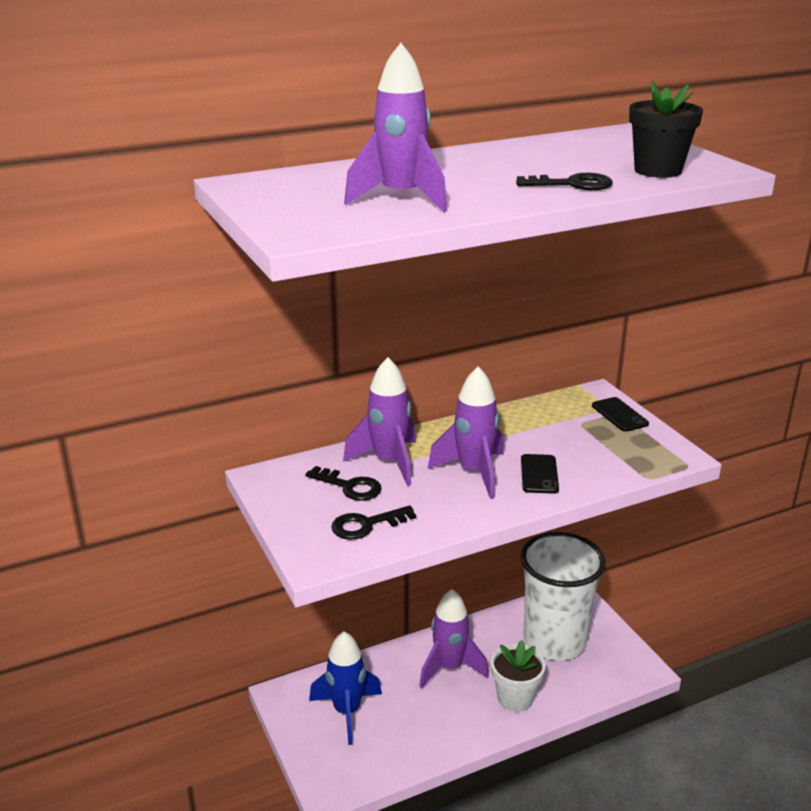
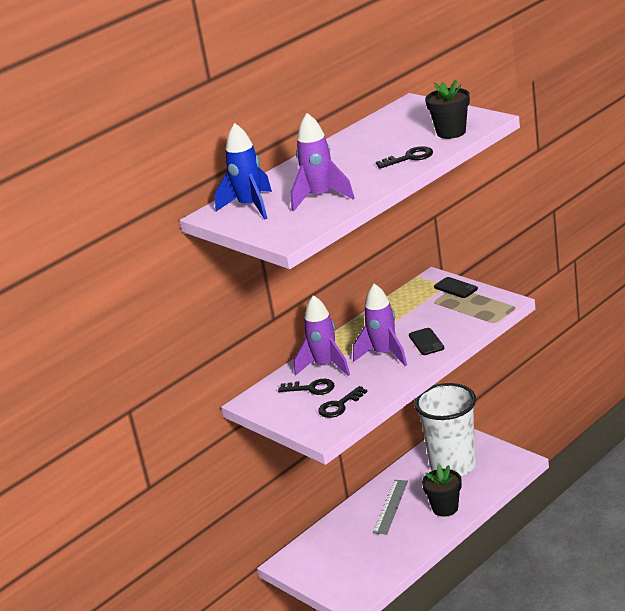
camera: 15 degrees left, 0 degrees up
(347, 712) = (336, 556): blue rocket -> blue rocket (250, 207)
(449, 668) = (390, 506): purple rocket -> grey ruler
(515, 698) = (445, 508): white flower pot -> black flower pot

